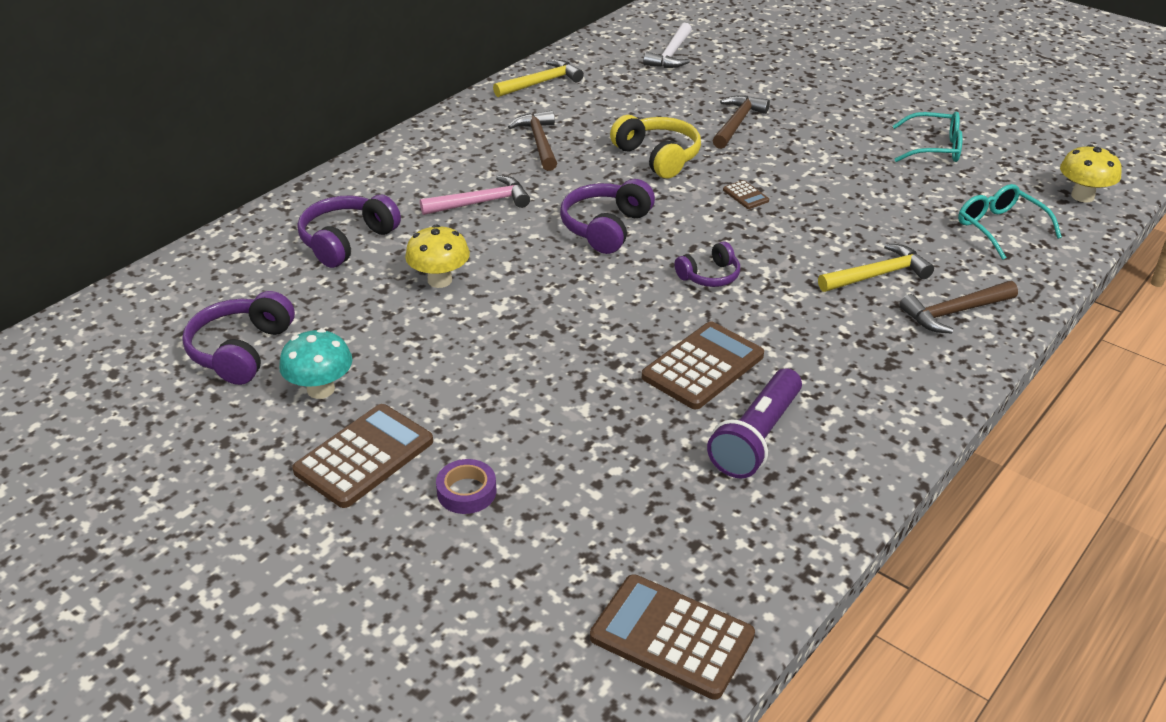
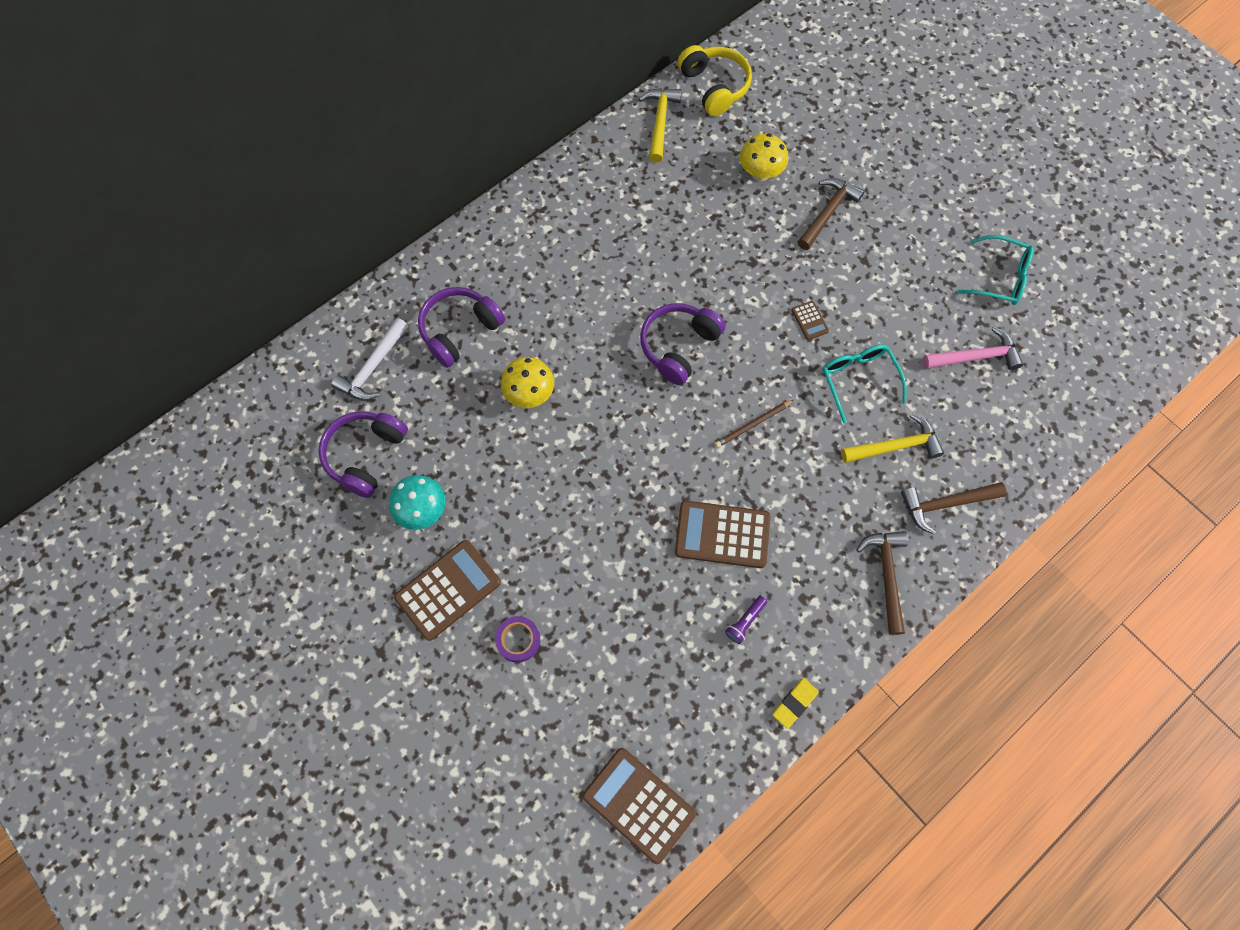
camera: 10 degrees right, 30 degrees up
(481, 202) = (578, 295): pink hammer -> pink hammer (975, 357)
(539, 142) = (642, 215): brown hammer -> brown hammer (886, 575)
(541, 83) = (660, 122): yellow hammer -> yellow hammer turned 60 degrees counterclockwise
(658, 157) = (744, 253): yellow headphones -> yellow headphones (714, 87)
(671, 55) = (791, 93): white hammer -> white hammer (373, 367)
(703, 366) = (722, 534): brown calculator -> brown calculator turned 135 degrees counterclockwise
(709, 276) = (753, 424): purple headphones -> brown pencil
(756, 438) = (745, 621): purple flashlight -> purple flashlight, size x0.46
(846, 505) = (794, 703): none -> yellow eraser
(1000, 228) = (1021, 401): turquoise glasses -> turquoise glasses (858, 380)
(1082, 196) = (1112, 368): yellow mushroom -> yellow mushroom (760, 173)

